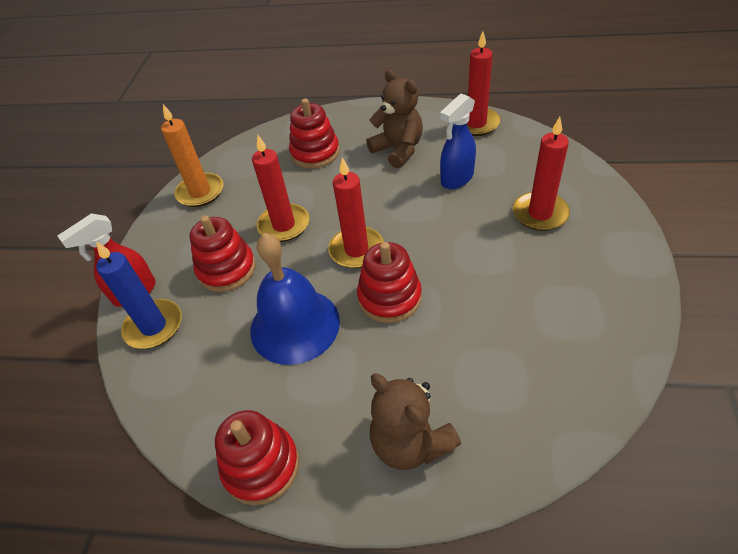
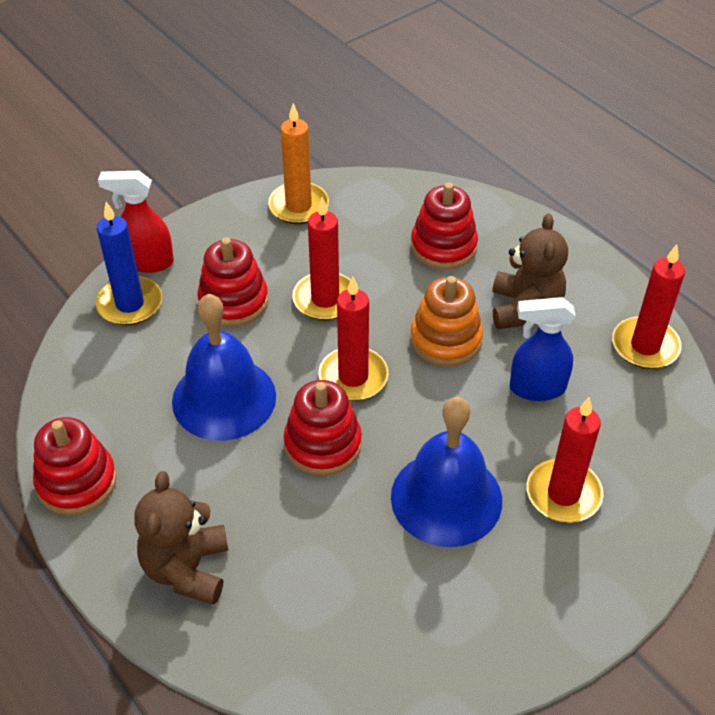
camera: 40 degrees right, 0 degrees up
(380, 193) = (445, 340): none -> orange stacking toy
(492, 265) = (446, 498): none -> blue bell

